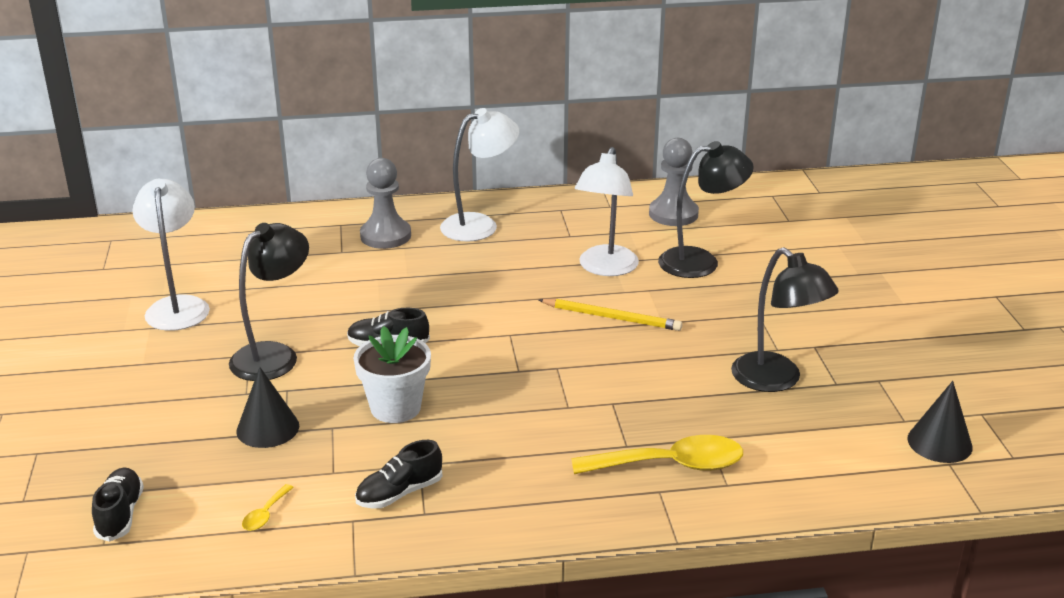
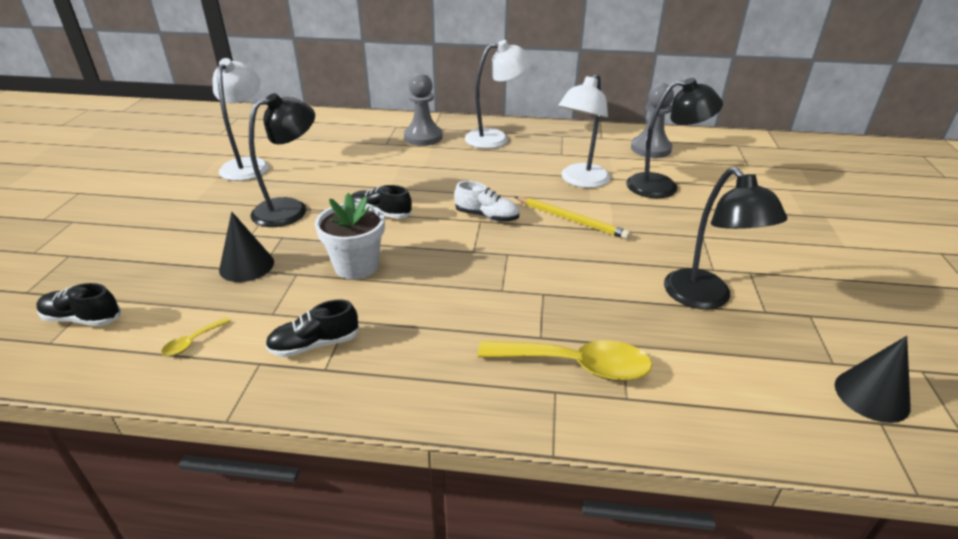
camera: 15 degrees right, 5 degrees up
(120, 515) = (83, 319): black shoe -> black shoe turned 90 degrees counterclockwise
(515, 328) = (487, 216): none -> white shoe

